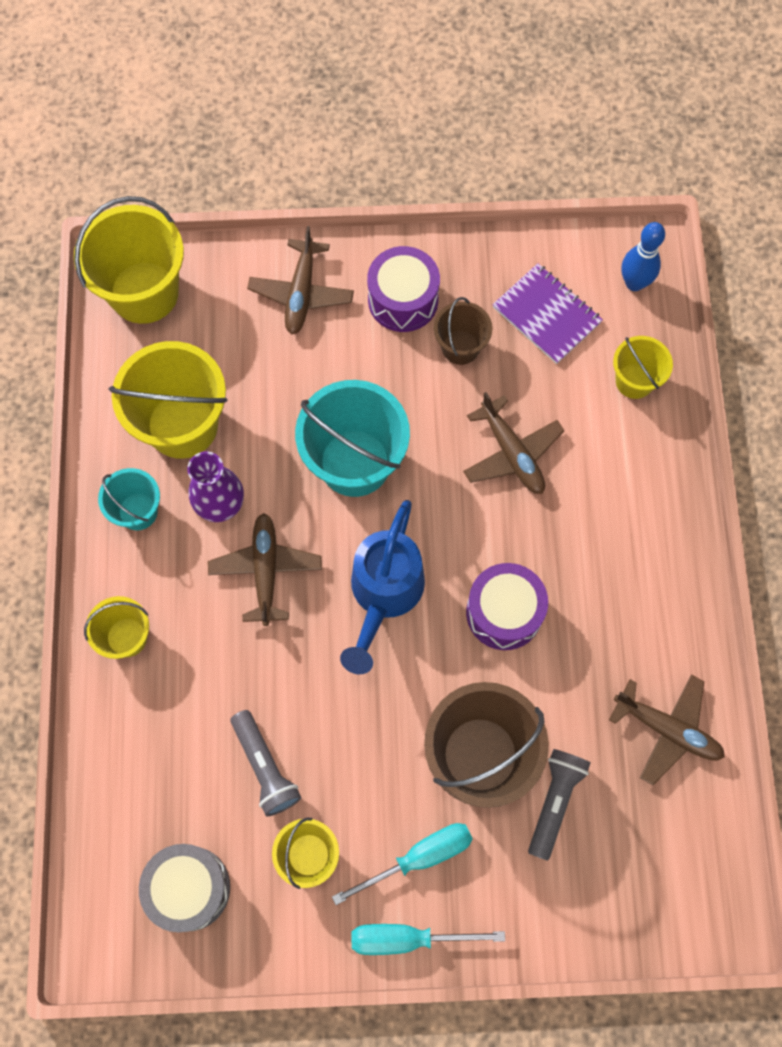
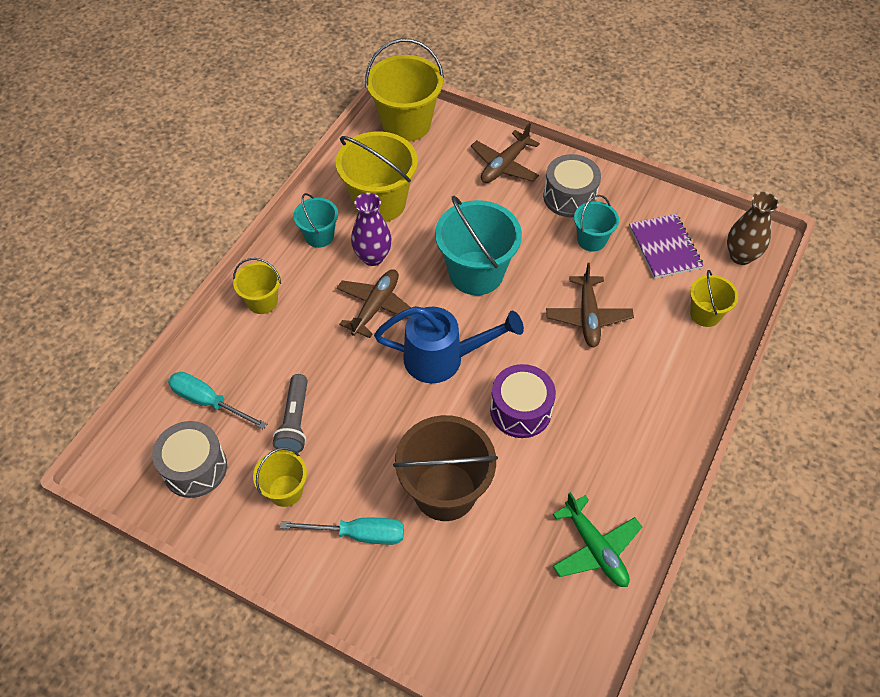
camera: 30 degrees right, 15 degrees down
(383, 595) = (443, 358): blue watering can -> blue watering can turned 135 degrees counterclockwise
(403, 300) = (569, 197): purple drum -> grey drum
(408, 938) = (316, 583): turquoise screwdriver -> turquoise screwdriver (208, 402)
(460, 347) = (591, 240): brown bucket -> turquoise bucket
(554, 801) = (479, 551): grey flashlight -> none
(634, 283) = (740, 256): blue bowling pin -> brown vase
(667, 729) = (595, 548): brown plane -> green plane

